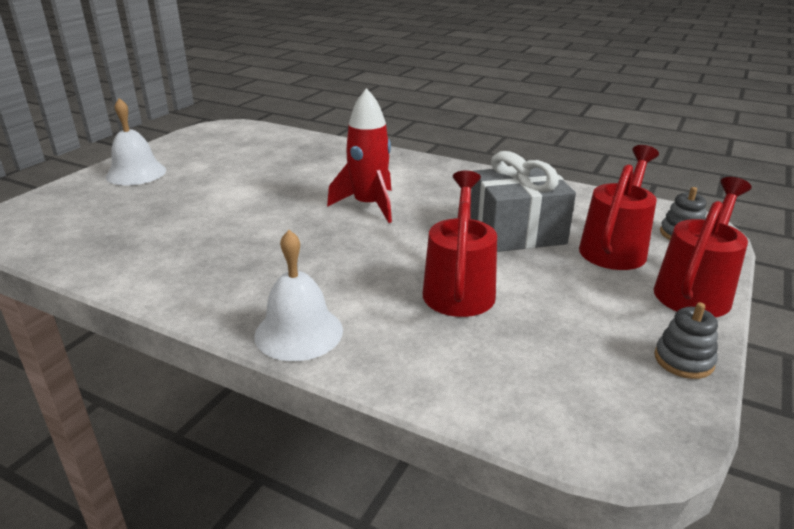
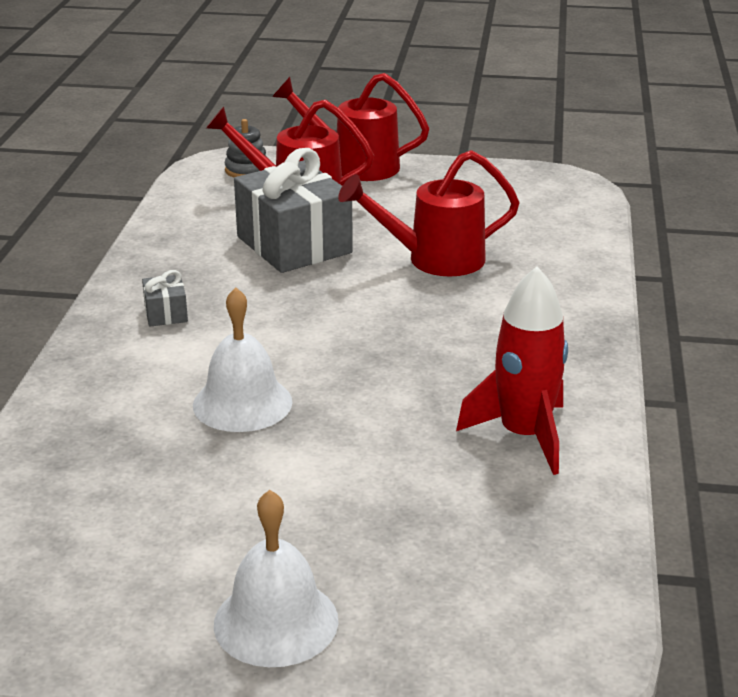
camera: 110 degrees left, 0 degrees up
(299, 332) = (577, 321): white bell -> white bell (242, 403)
(369, 205) = (278, 344): red rocket -> red rocket (524, 435)
(433, 180) = (166, 313): none -> grey gift
(683, 360) = (465, 171): grey stacking toy -> none

